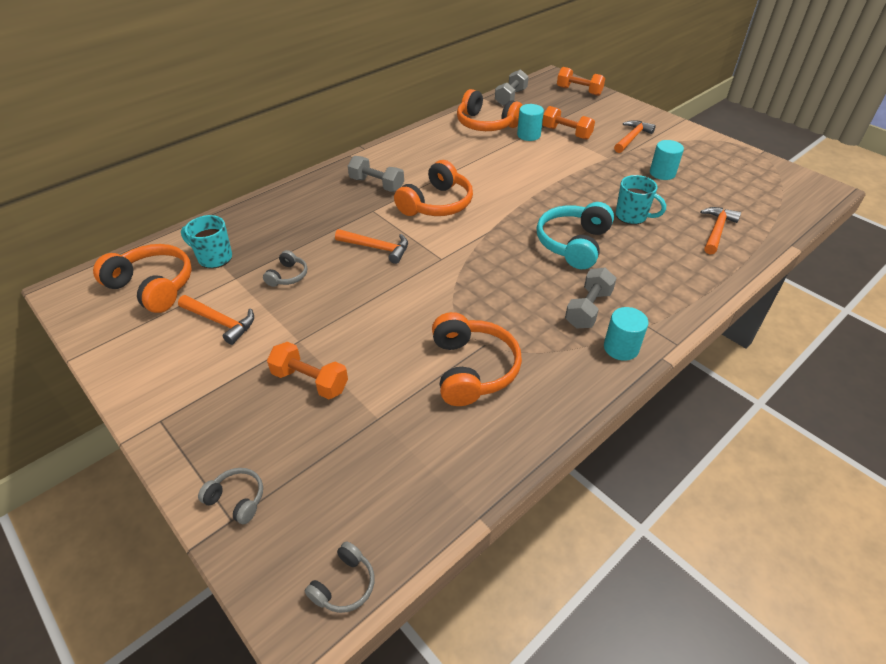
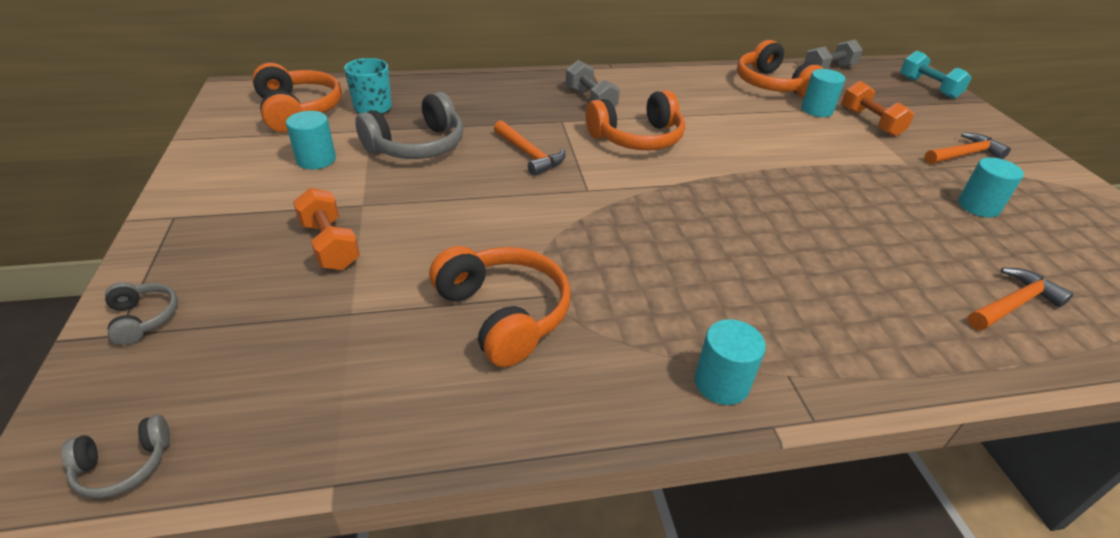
camera: 30 degrees right, 5 degrees down
(220, 322) = (316, 160): orange hammer -> turquoise cylinder
(288, 276) = (417, 146): grey headphones -> grey headphones, size x2.00
(472, 369) = (503, 314): orange headphones -> orange headphones turned 60 degrees counterclockwise
(573, 244) = (768, 237): turquoise headphones -> none
(579, 91) = (928, 87): orange dumbbell -> turquoise dumbbell
(588, 309) = (718, 316): grey dumbbell -> none
(632, 216) = (885, 238): turquoise mug -> none

